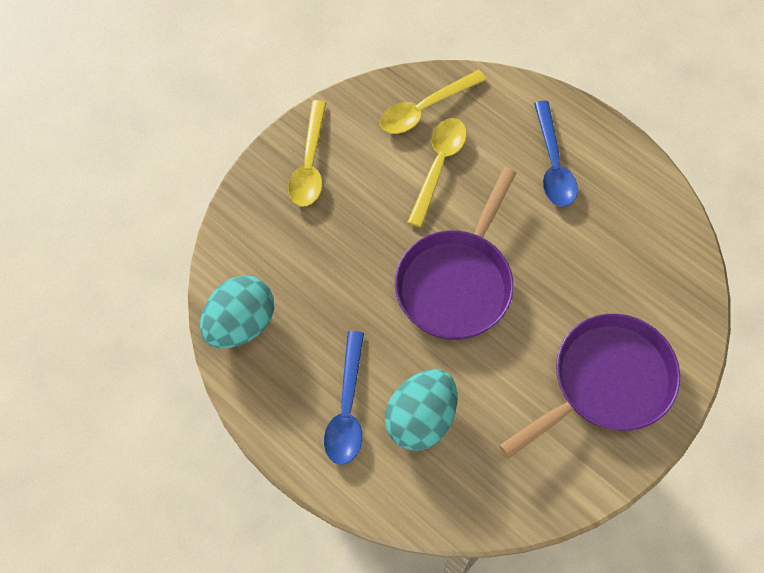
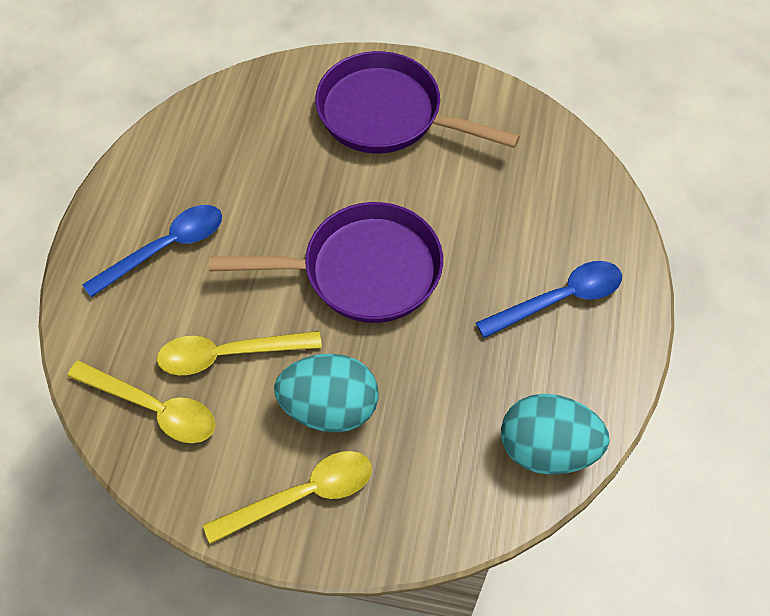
camera: 120 degrees left, 5 degrees down
(421, 419) = (523, 234): turquoise egg -> turquoise egg (329, 408)

